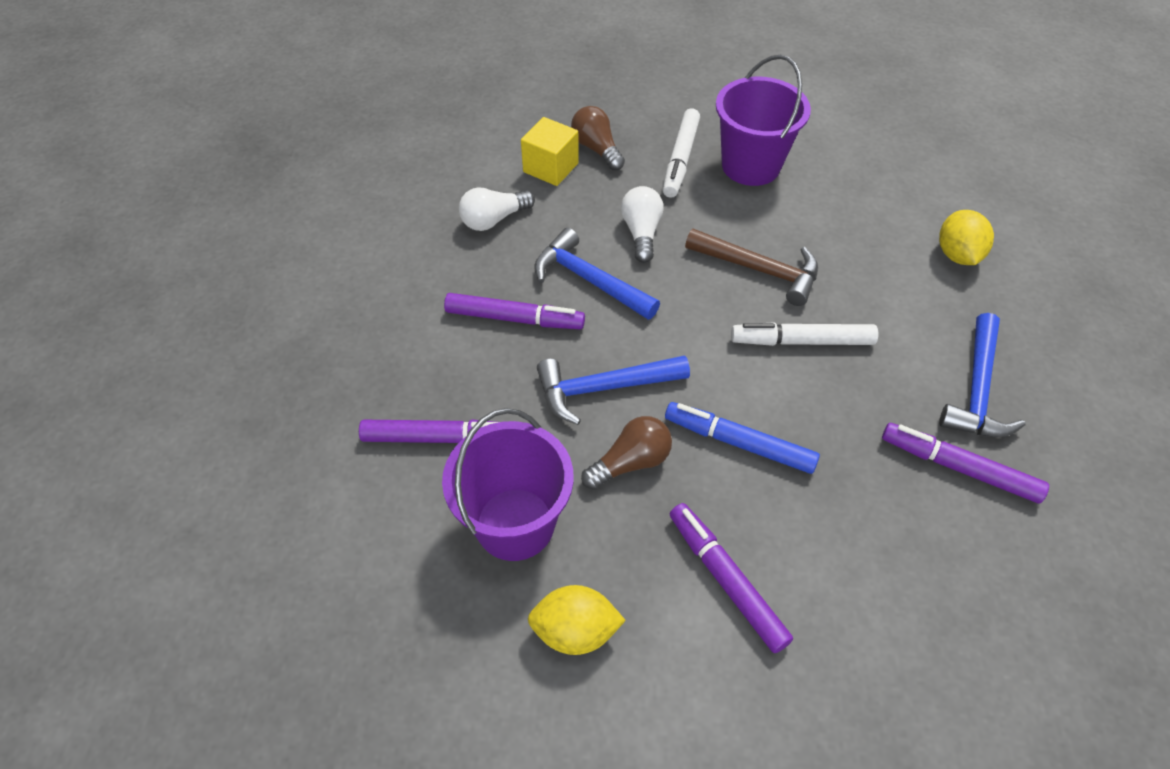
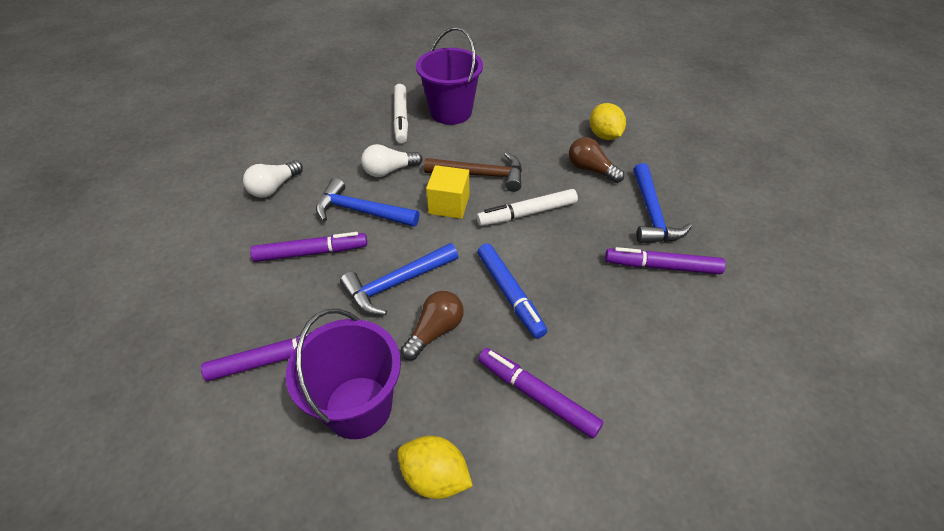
camera: 20 degrees left, 5 degrees down
(550, 167) = (308, 143): yellow cube -> yellow cube (449, 205)
(575, 631) = (435, 476): yellow lemon -> yellow lemon turned 45 degrees clockwise
(596, 149) = (338, 124): brown light bulb -> brown light bulb (590, 169)
(641, 232) = (389, 171): white light bulb -> white light bulb turned 90 degrees counterclockwise
(739, 443) = (510, 293): blue marker -> blue marker turned 120 degrees counterclockwise

